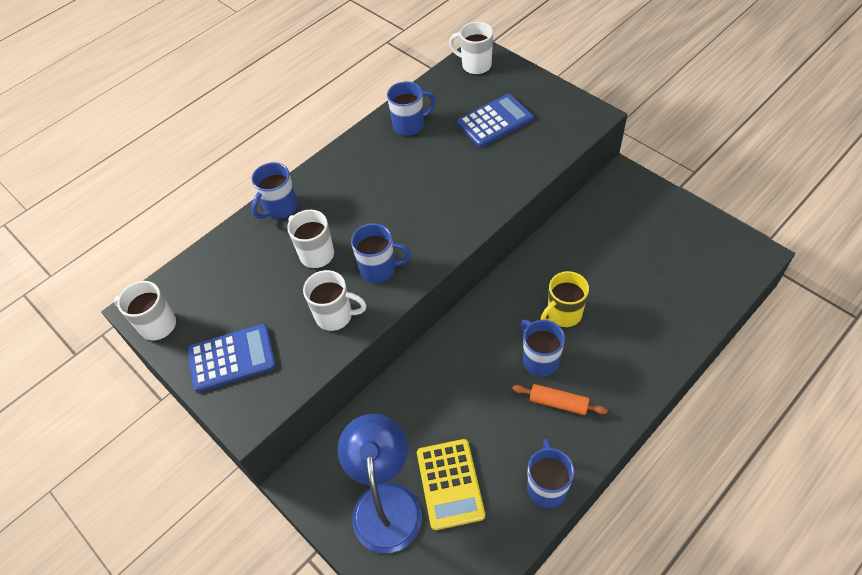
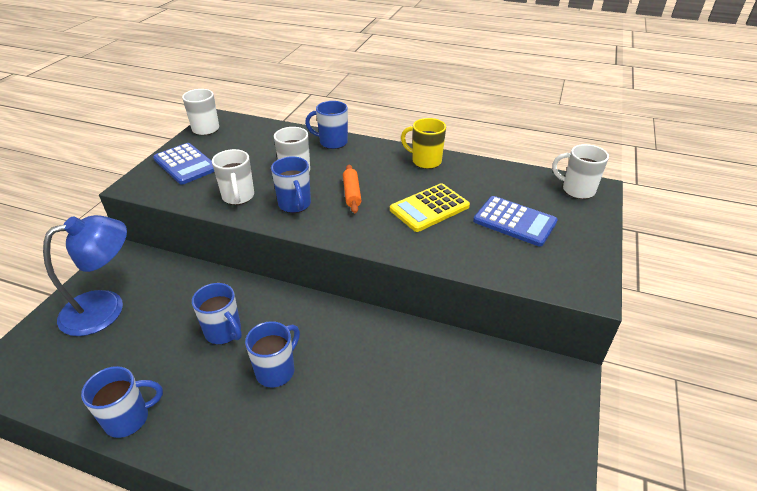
camera: 60 degrees right, 15 degrees down
(410, 125) = (465, 175): blue mug -> blue mug (224, 332)
(450, 484) = (126, 343): yellow calculator -> yellow calculator (429, 208)
(475, 65) = (577, 190): white mug -> white mug turned 60 degrees counterclockwise
(558, 403) = (229, 401): orange rolling pin -> orange rolling pin (352, 193)
(563, 314) = (341, 374): yellow mug -> yellow mug (425, 161)

